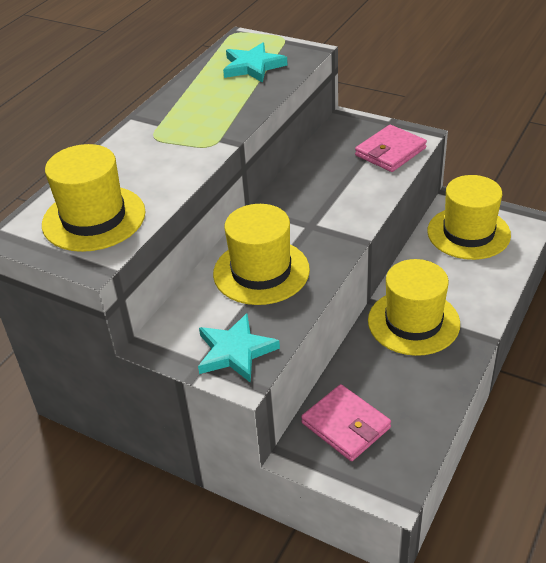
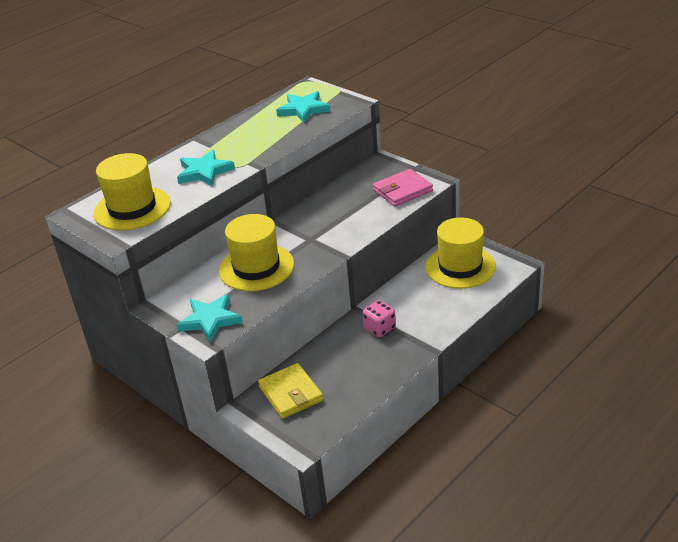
camera: 15 degrees right, 5 degrees down
(167, 158) = (204, 172): none -> turquoise star
(346, 425) = (290, 393): pink wallet -> yellow wallet
(413, 322) = (380, 328): yellow hat -> pink dice

